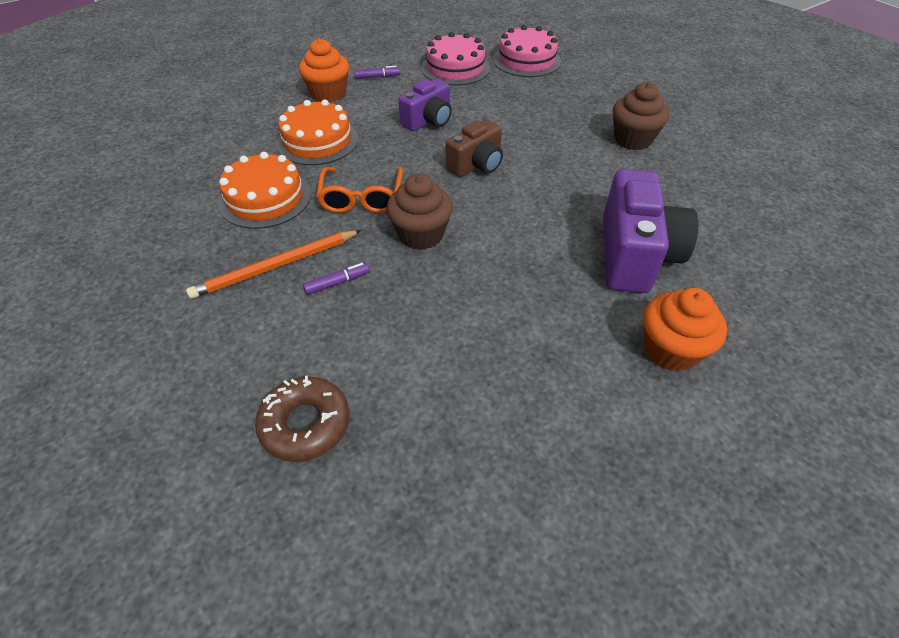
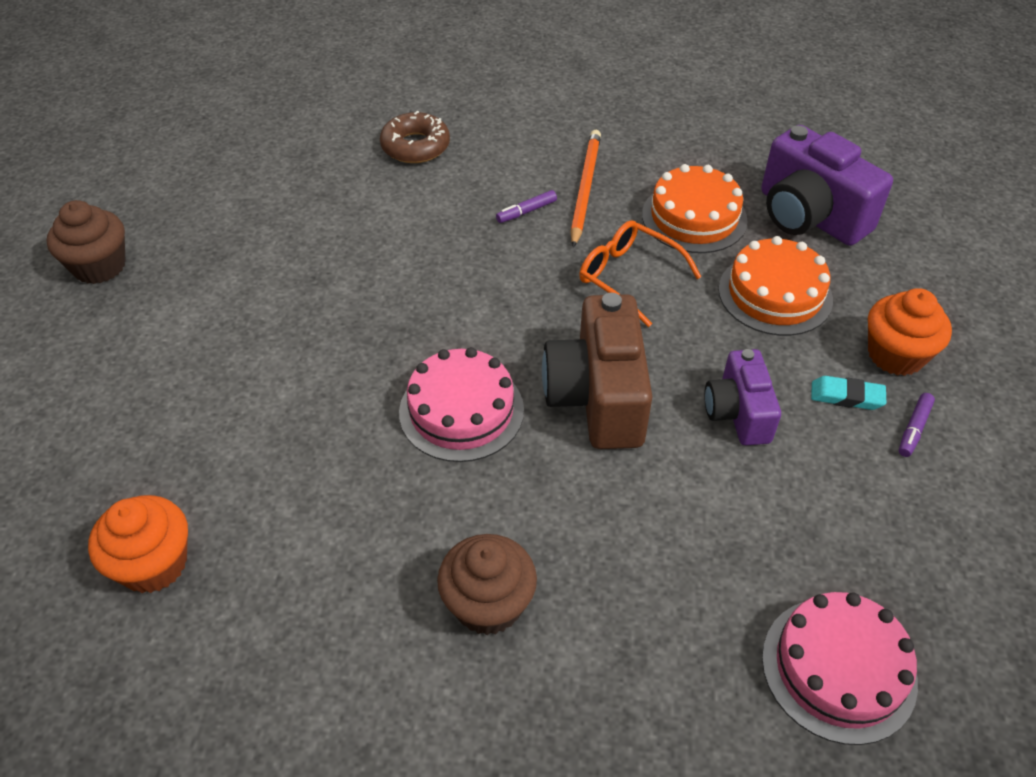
camera: 130 degrees right, 0 degrees up
(337, 282) = (526, 211): purple marker -> purple marker turned 45 degrees clockwise
(377, 97) = (846, 396): none -> turquoise eraser
(421, 234) = (530, 288): brown cupcake -> brown cupcake (99, 266)
(455, 68) = (879, 541): pink cake -> pink cake (461, 411)
(476, 165) = (597, 397): brown camera -> brown camera, size x1.63
(634, 255) = (327, 416): purple camera -> purple camera (809, 216)
(671, 349) = (226, 350): orange cupcake -> orange cupcake (154, 564)

